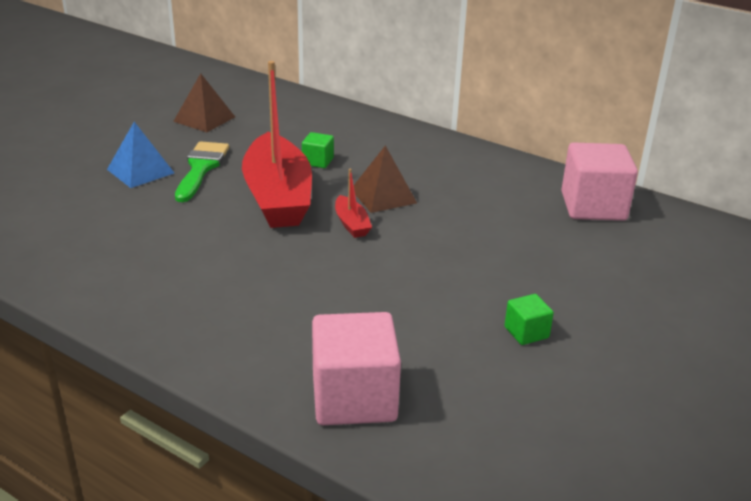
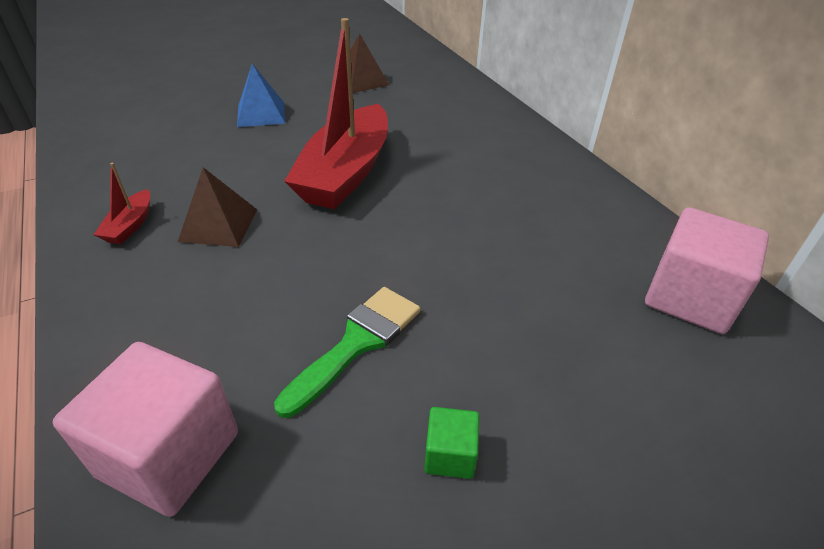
camera: 30 degrees right, 10 degrees up
(201, 168) = (311, 125): green brush -> green brush (357, 342)
(318, 161) = (419, 147): green cube -> none
(351, 224) = (385, 225): red boat -> red boat (130, 225)
(383, 196) = (447, 203): brown pyramid -> brown pyramid (219, 225)

